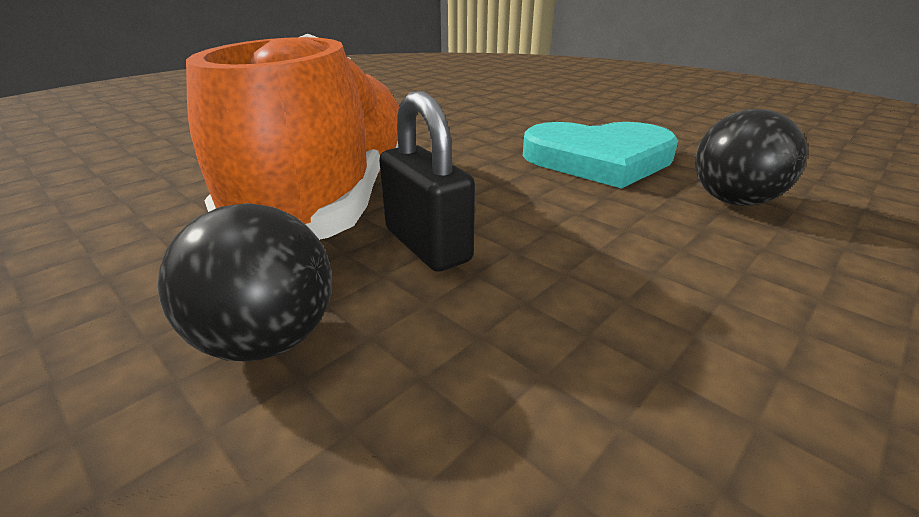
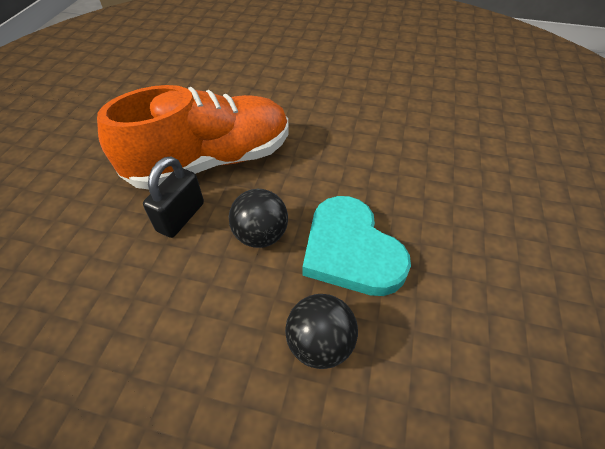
camera: 60 degrees right, 20 degrees up
(267, 340) = (96, 207): black ball -> black ball (261, 235)

